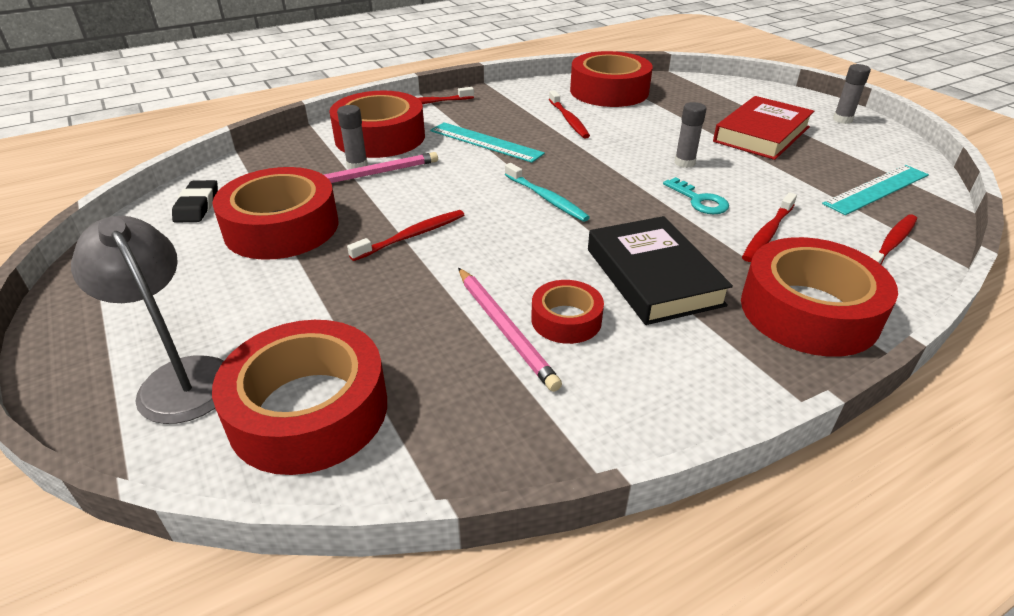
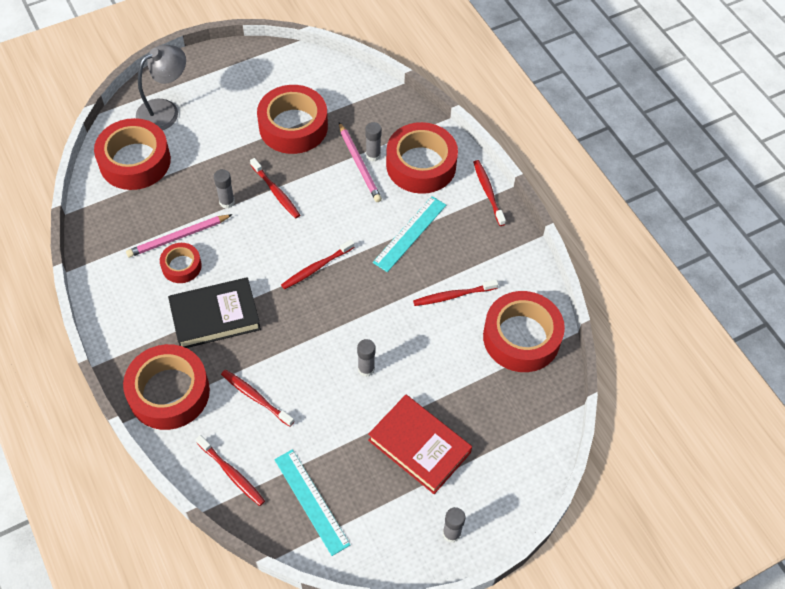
camera: 90 degrees right, 20 degrees up
(197, 206) = (323, 81): black eraser -> none
(428, 281) = (227, 202): none -> grey glue stick
(547, 199) = (316, 268): turquoise toothbrush -> red toothbrush
(699, 200) = (305, 365): turquoise key -> none

